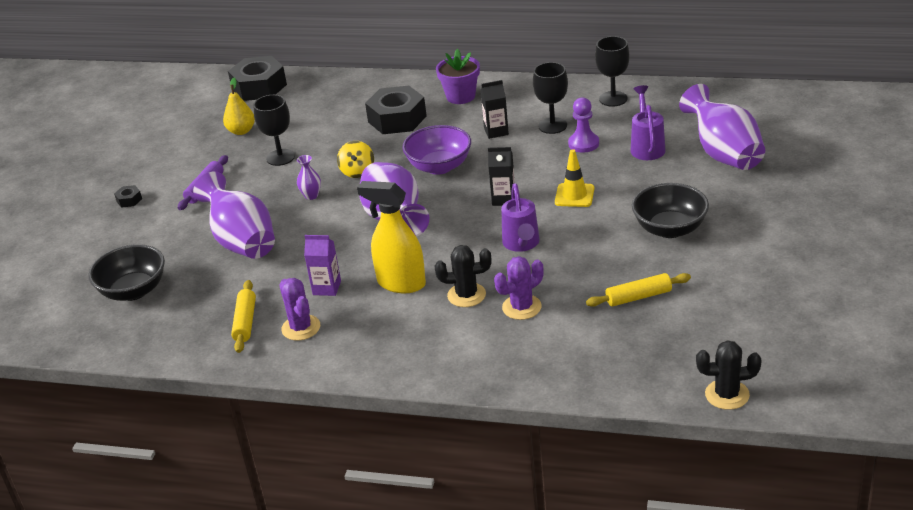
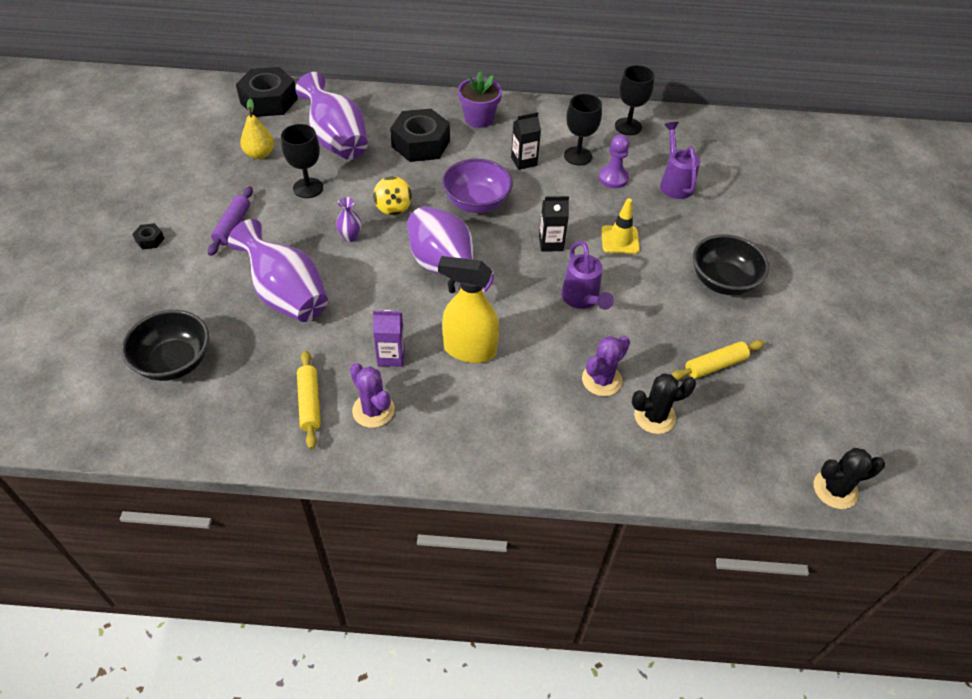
camera: 15 degrees left, 15 degrees up
(466, 295) = (541, 365): black cactus -> black cactus (654, 416)
(724, 154) = (749, 193): purple vase -> purple vase (337, 141)

